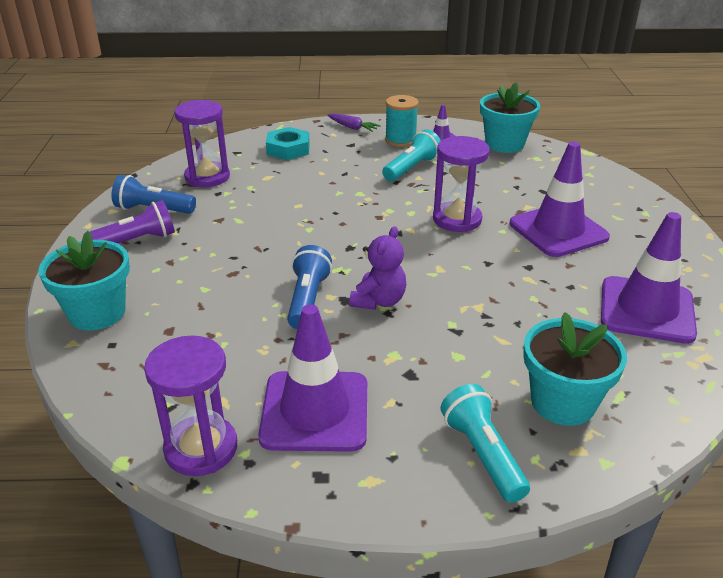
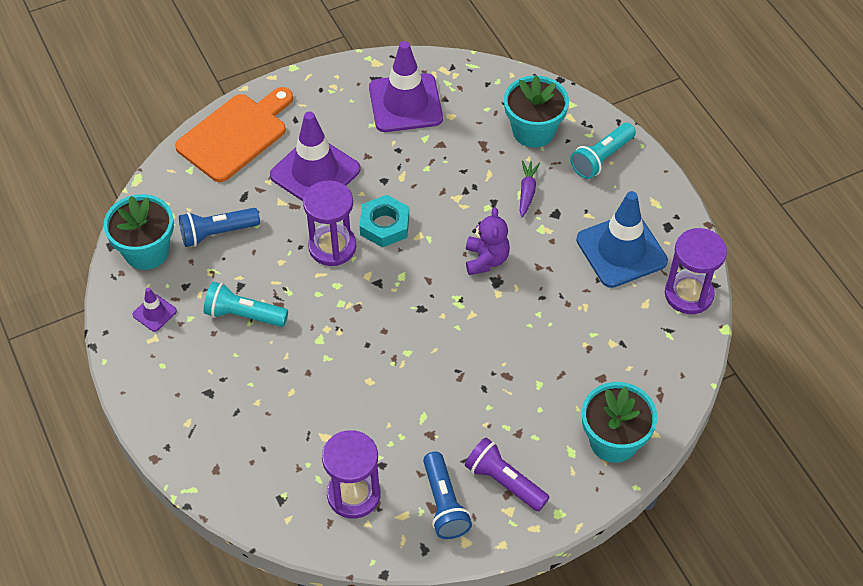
camera: 115 degrees left, 20 degrees up
(288, 149) = (249, 449): turquoise nut -> turquoise nut (384, 225)
(308, 299) = (511, 306): blue flashlight -> blue flashlight (217, 233)
(315, 411) = (621, 250): purple traffic cone -> blue traffic cone
(352, 127) = (161, 409): purple carrot -> purple carrot (527, 191)
(379, 301) = (486, 260): purple teddy bear -> purple teddy bear turned 90 degrees clockwise
(400, 140) = (177, 348): turquoise spool -> none
(627, 201) = (235, 135): none -> orange cutting board

